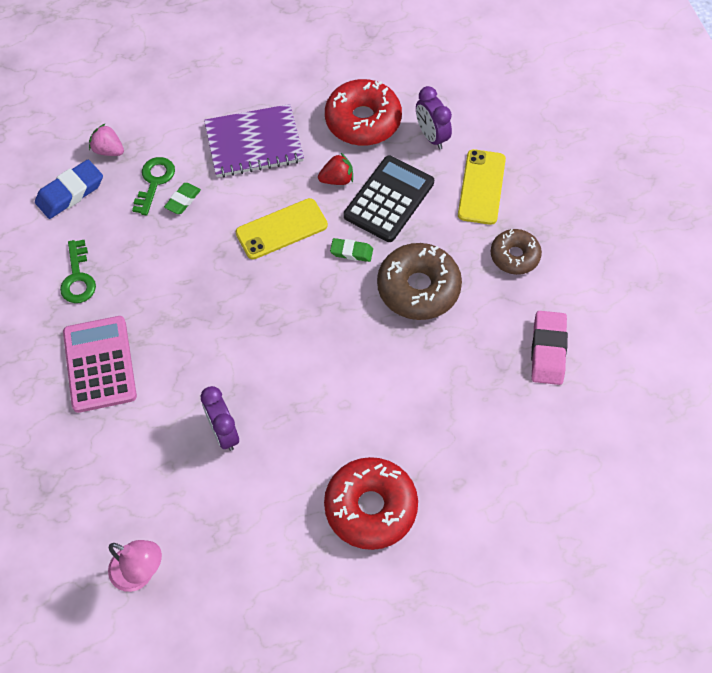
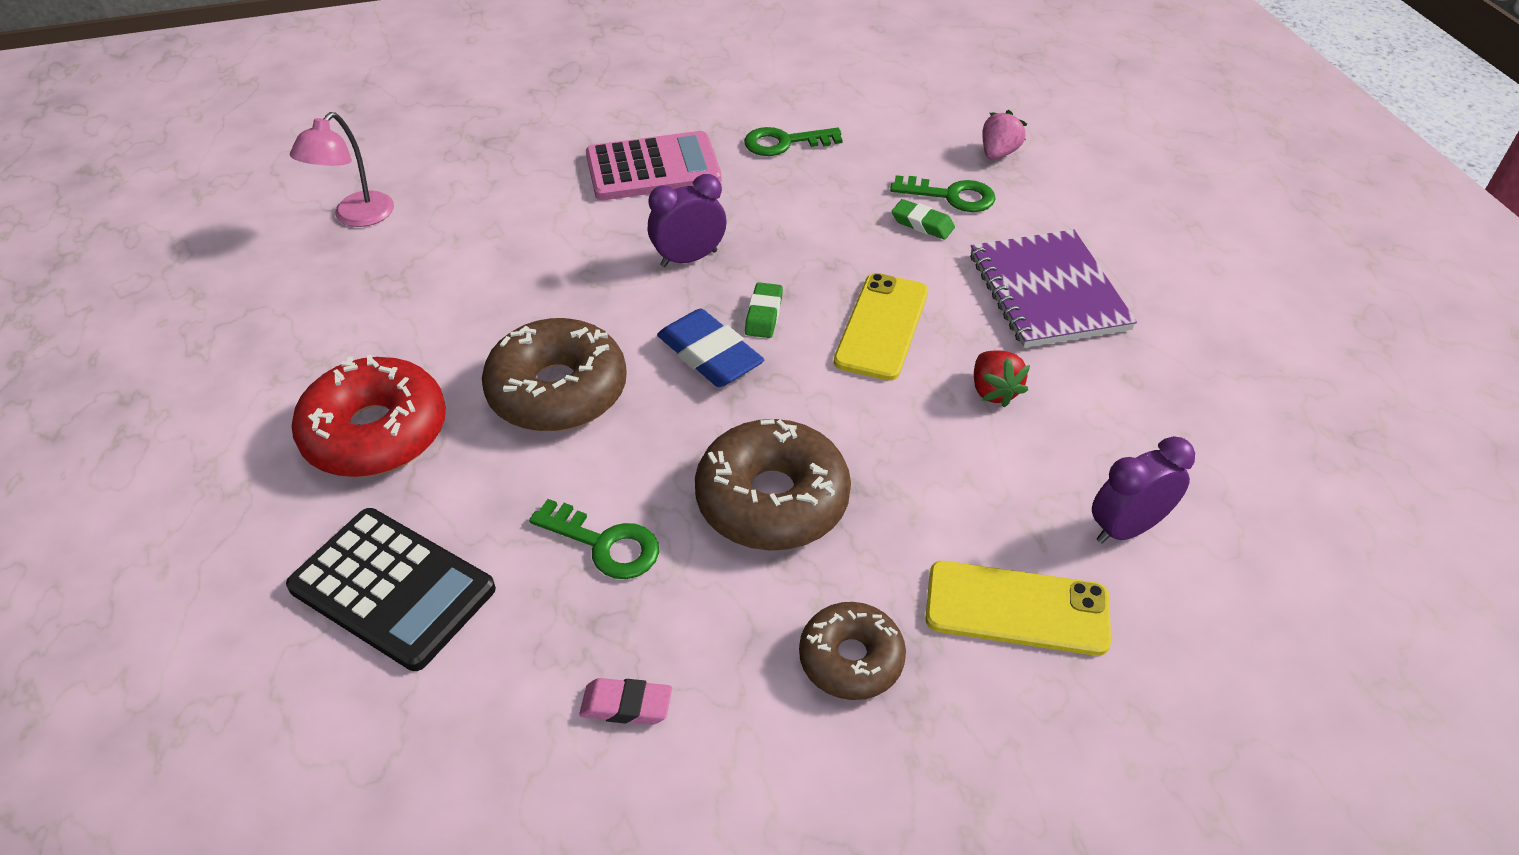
camera: 90 degrees right, 15 degrees down
(70, 193) = (920, 127): blue eraser -> blue eraser (710, 355)
(223, 432) = (534, 278): purple clock -> purple clock (689, 258)
(281, 229) = (881, 326): yellow phone -> yellow phone turned 45 degrees clockwise
(334, 405) = (558, 391): none -> brown donut
(351, 252) = (843, 410): green eraser -> green eraser (763, 314)
(363, 121) = (1135, 425): red donut -> none
(389, 199) = (962, 461): black calculator -> black calculator (393, 588)
(452, 368) = (605, 544): none -> green key
(548, 350) = (626, 705): pink eraser -> pink eraser, size x0.59

